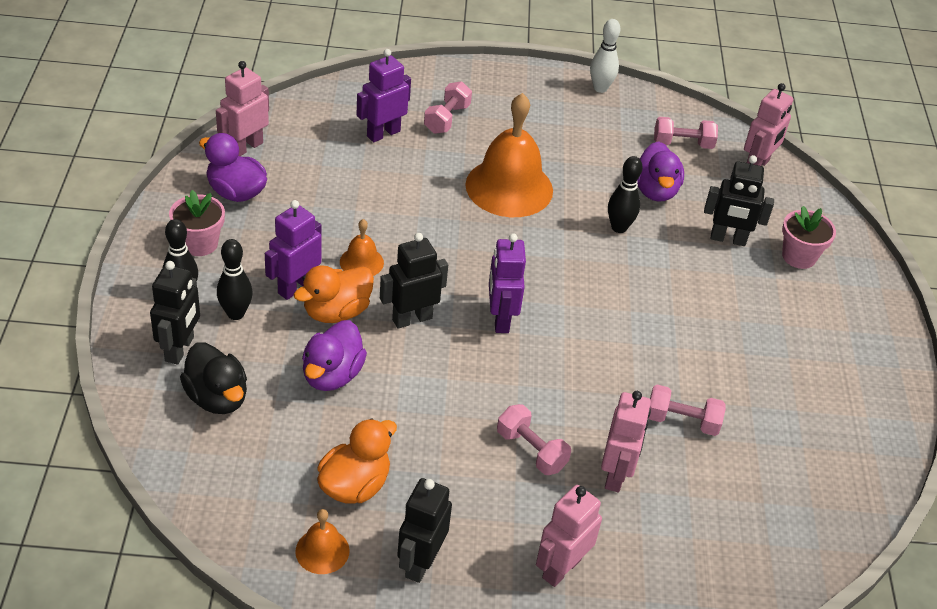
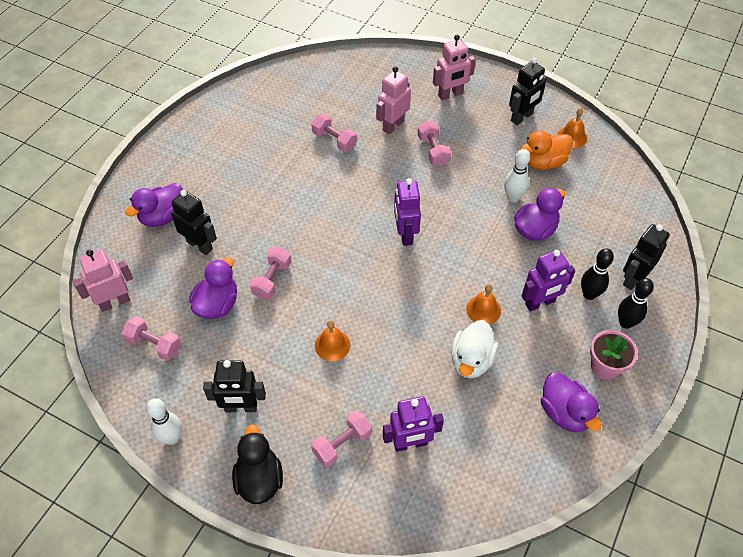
camera: 150 degrees left, 10 degrees up
(217, 398) = (614, 237): black duck -> black duck (259, 479)
(246, 147) = (543, 467): pink robot -> none
(336, 312) = (516, 274): orange duck -> none
(353, 211) = (471, 360): none -> white duck
(380, 412) = (513, 197): none -> white bowling pin
(412, 319) = (466, 253): black robot -> black robot (241, 407)
(500, 319) = (405, 234): purple robot -> purple robot turned 150 degrees clockwise
(509, 187) = (332, 345): orange bell -> orange bell, size x0.47
(619, 227) = (272, 280): black bowling pin -> pink dumbbell
(799, 256) = (163, 217): pink flower pot -> purple duck

